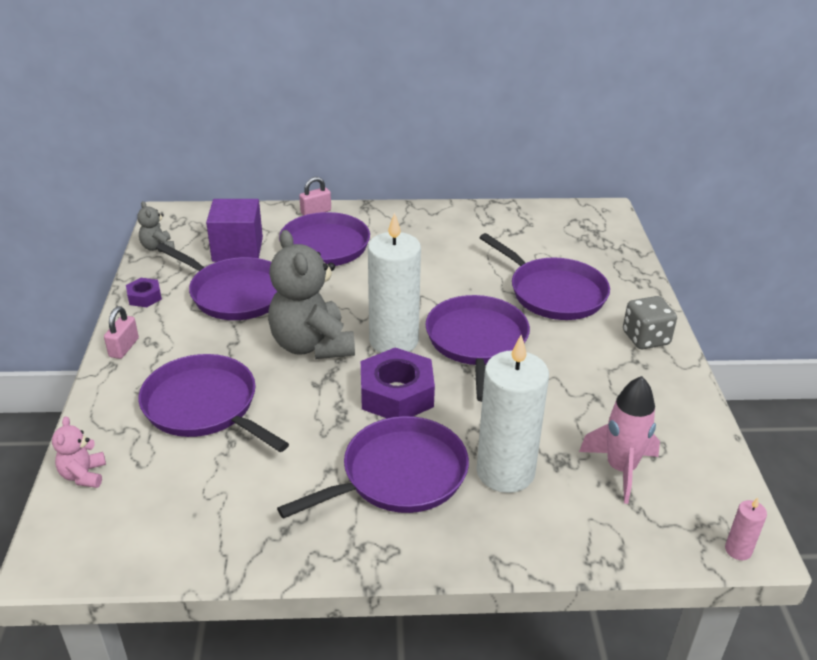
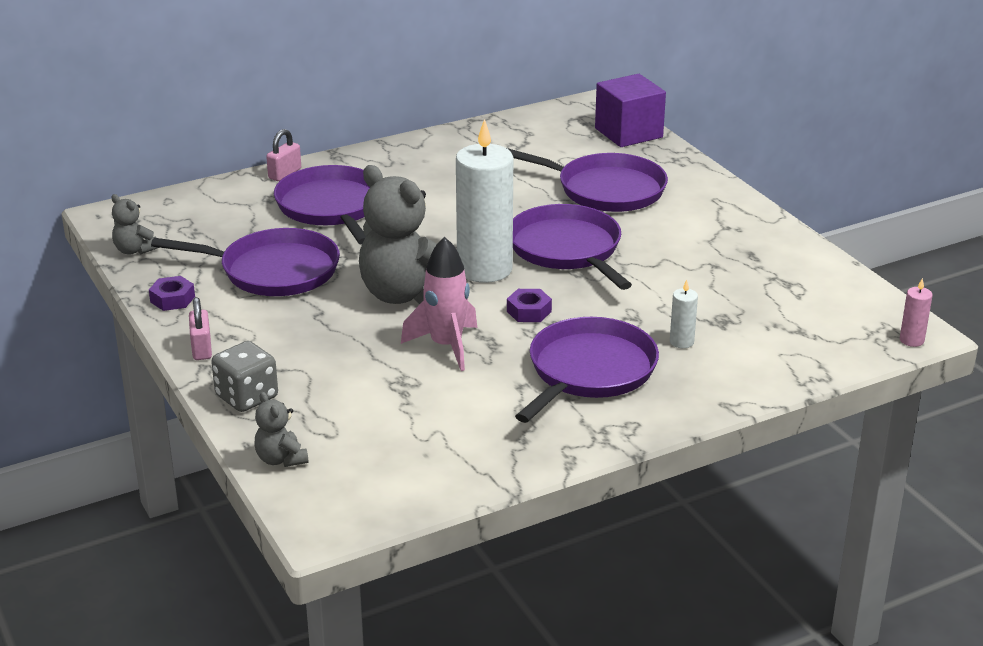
camera: 25 degrees left, 5 degrees down
(83, 475) = (281, 459): pink teddy bear -> grey teddy bear
(204, 406) = (346, 372): purple pan -> none
(237, 249) = (232, 230): purple cube -> purple cube (628, 133)
(396, 394) = (529, 311): purple nut -> purple nut, size x0.50
(505, 472) = (681, 342): white candle -> white candle, size x0.41
(620, 469) = (778, 312): pink rocket -> pink rocket (446, 346)
(645, 338) = (722, 206): grey dice -> grey dice (247, 397)

